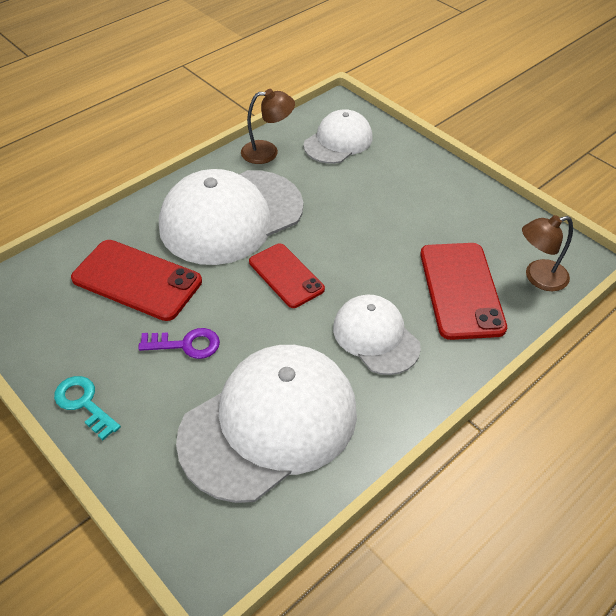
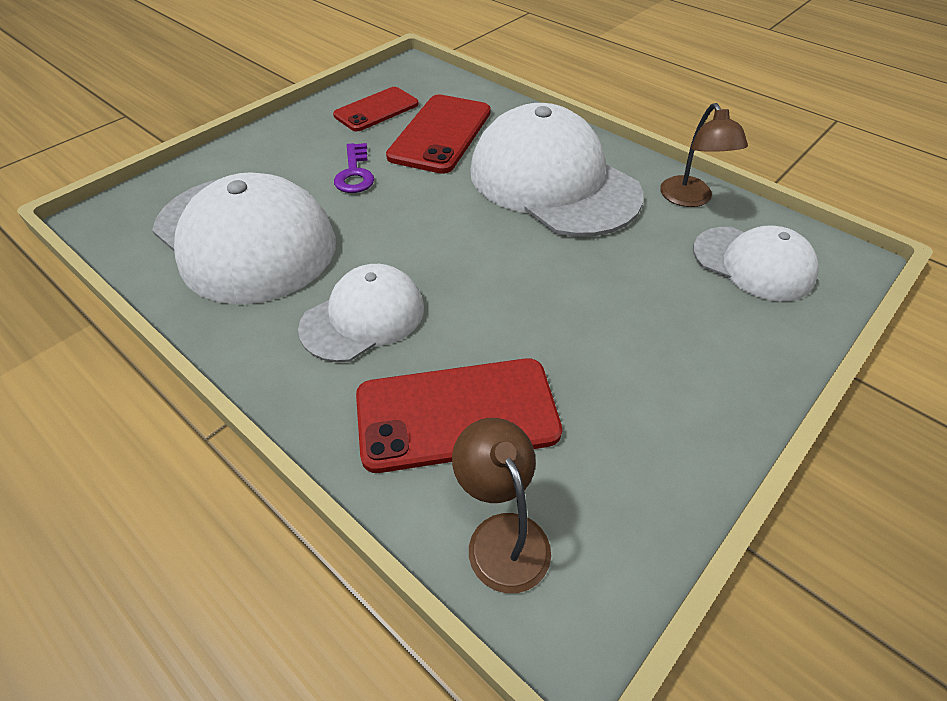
camera: 85 degrees right, 0 degrees up
(84, 403) = (289, 128): turquoise key -> none
(286, 275) = (461, 233): red phone -> red phone (376, 110)

